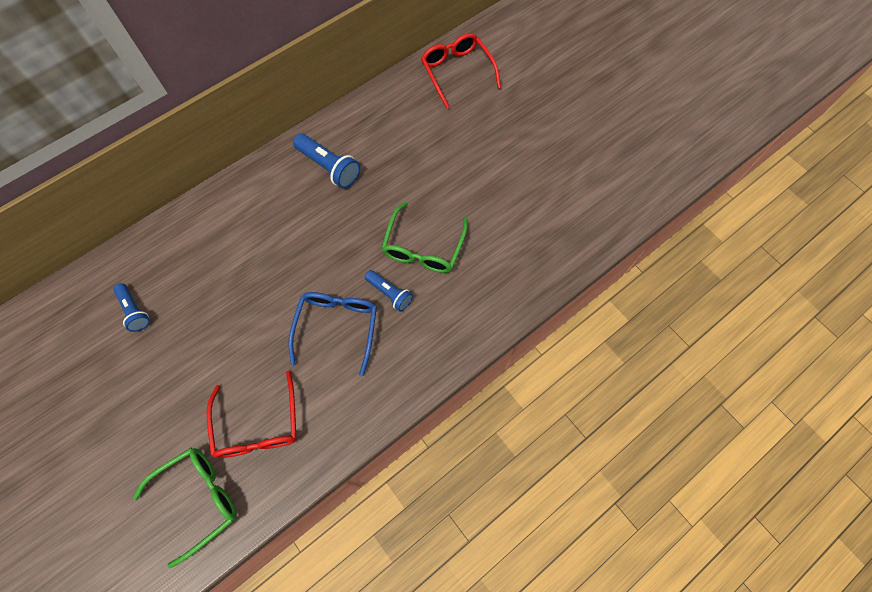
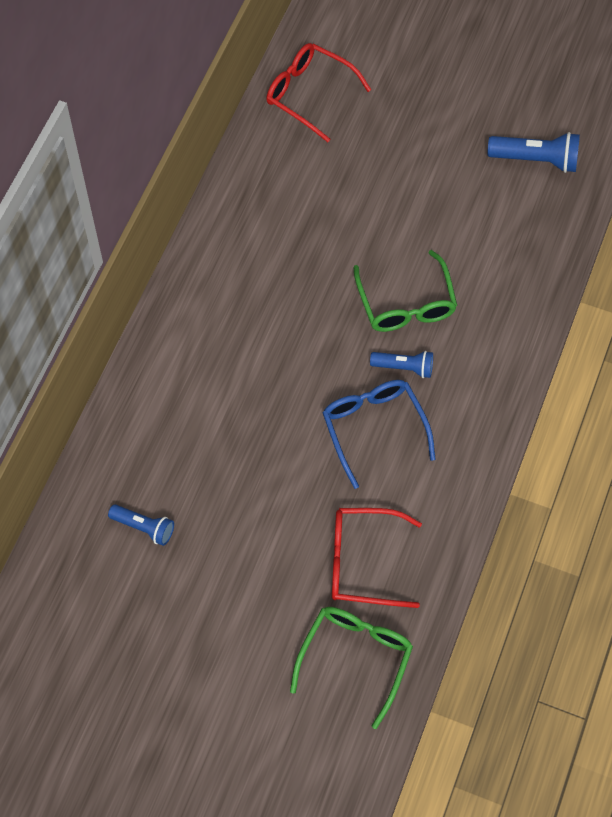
camera: 30 degrees left, 5 degrees down
(258, 425) = (363, 562): red glasses -> red glasses turned 135 degrees clockwise
(329, 167) = (242, 271): blue flashlight -> blue flashlight (536, 160)

